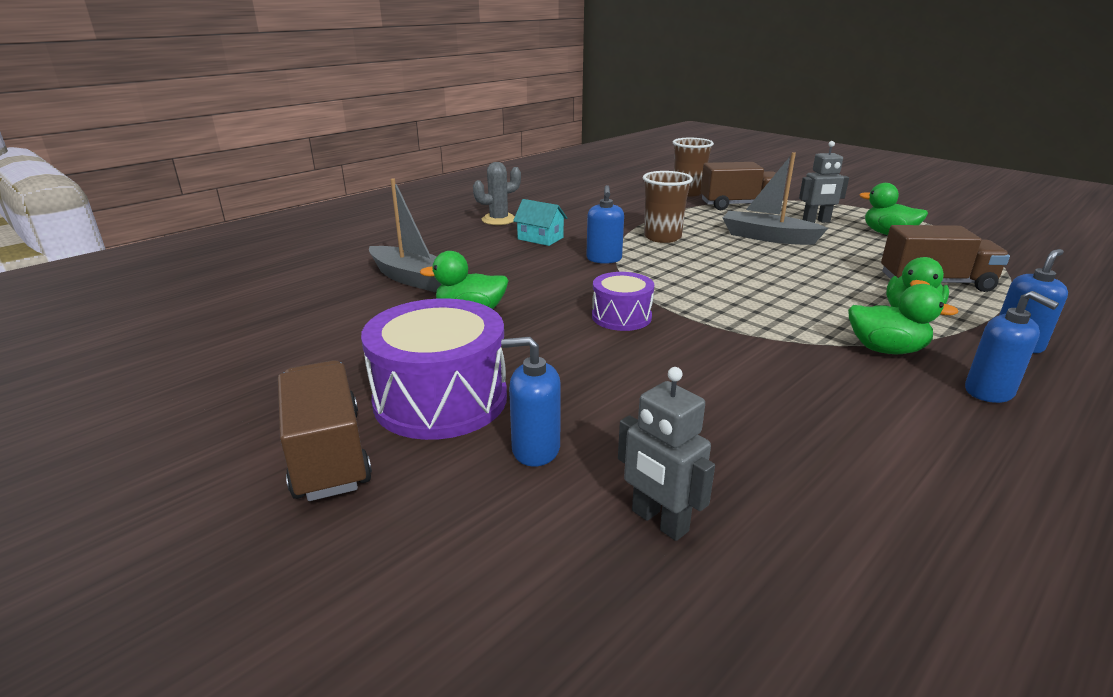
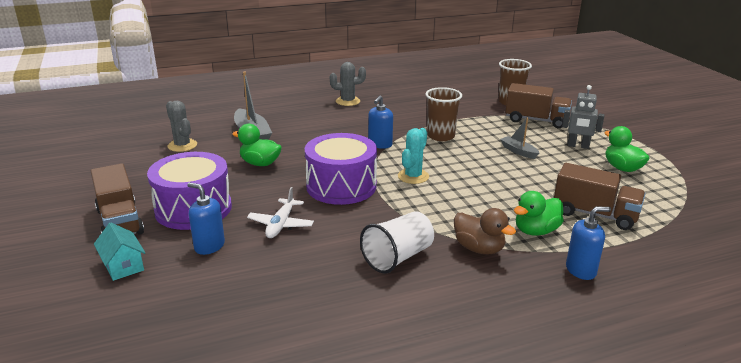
camera: 25 degrees right, 0 degrees up
(316, 314) = (182, 145): none -> grey cactus
(328, 454) = (120, 221): brown truck -> brown truck turned 150 degrees clockwise
(540, 238) = (358, 121): turquoise house -> turquoise house (123, 265)
(605, 386) = (281, 224): none -> white plane
(621, 317) = (341, 186): purple drum -> purple drum, size x1.77
(659, 521) = (225, 295): grey robot -> none
(693, 286) = (413, 176): none -> turquoise cactus
(767, 237) = (518, 151): grey boat -> grey boat, size x0.58
(815, 386) = (398, 257): none -> white cup
(886, 349) = (479, 249): green duck -> brown duck
(989, 392) = (505, 292): blue soap dispenser -> none

